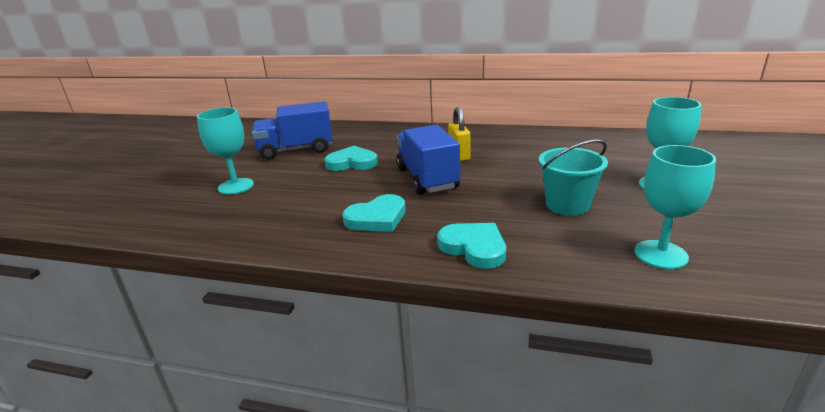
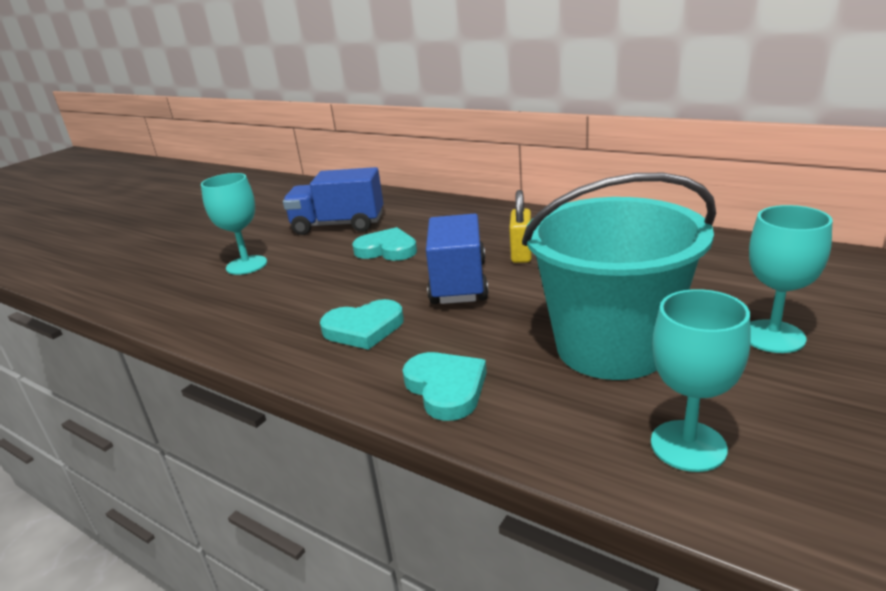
camera: 20 degrees right, 0 degrees up
(567, 205) = (611, 347): turquoise bucket -> turquoise bucket, size x1.84

